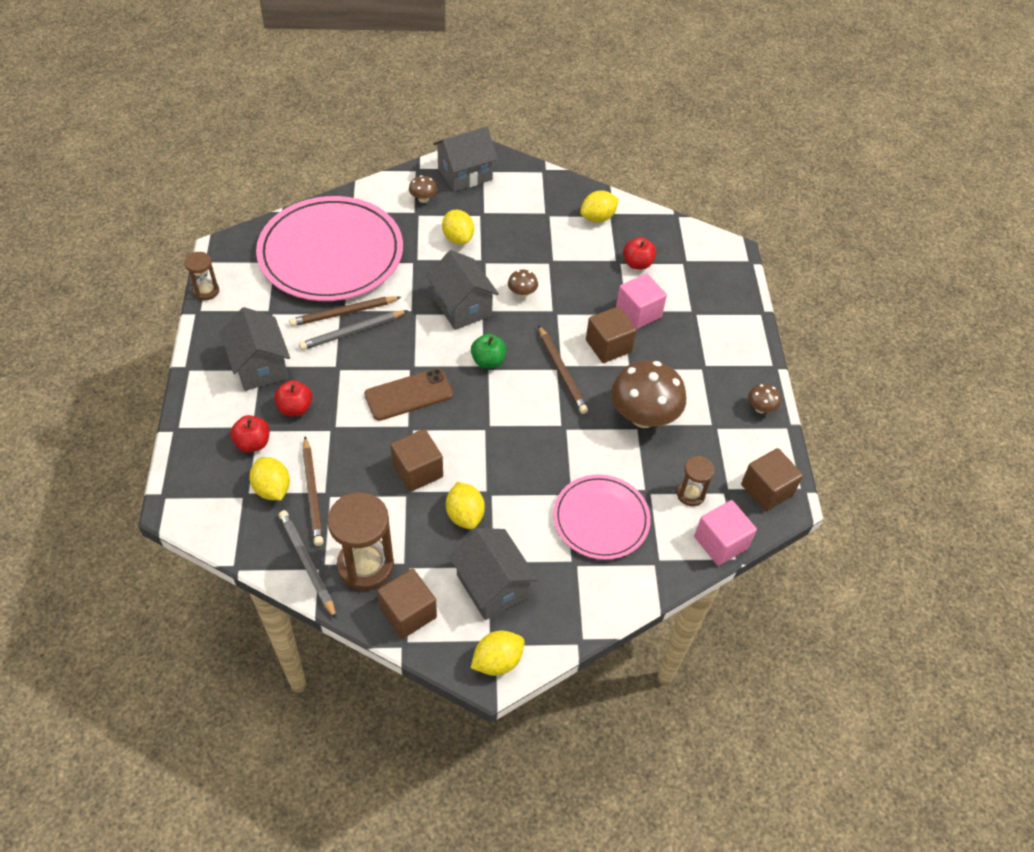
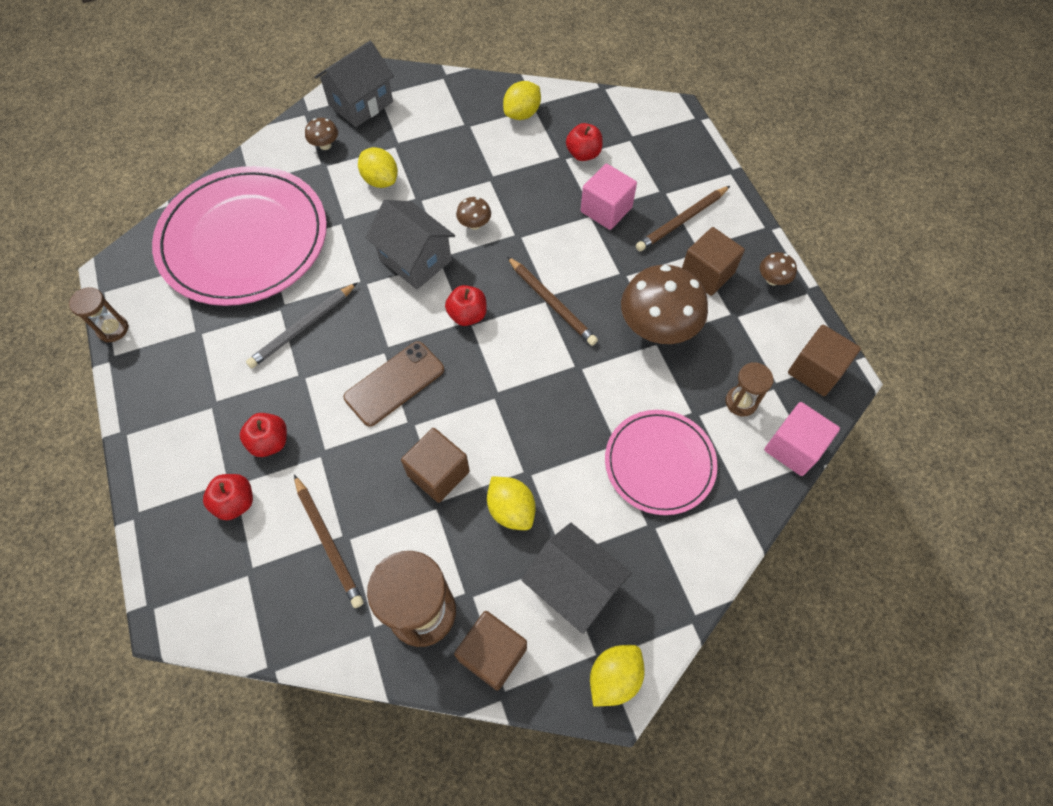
camera: 15 degrees left, 10 degrees up
(260, 366) = (210, 403): grey house -> none
(272, 489) = (279, 552): yellow lemon -> none
(307, 564) = (354, 634): grey pencil -> none
(343, 313) = (284, 307): brown pencil -> brown pencil (682, 220)
(488, 361) = (467, 315): green apple -> red apple
(608, 346) = (589, 257): brown cube -> brown cube (707, 273)

